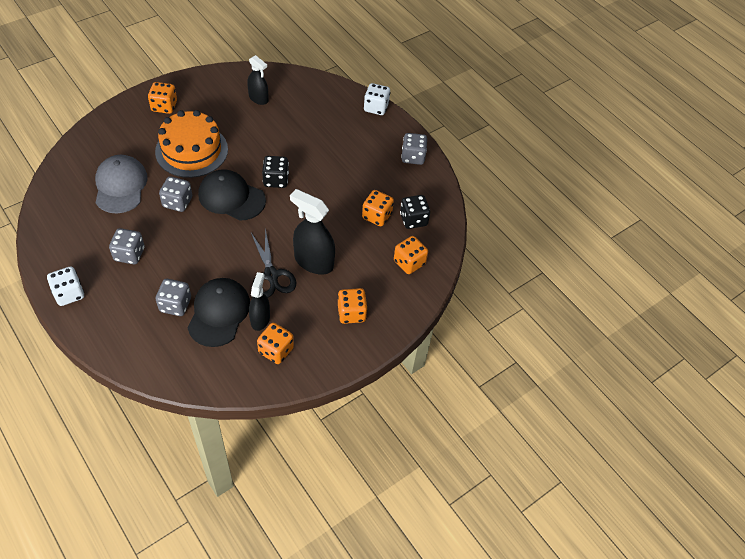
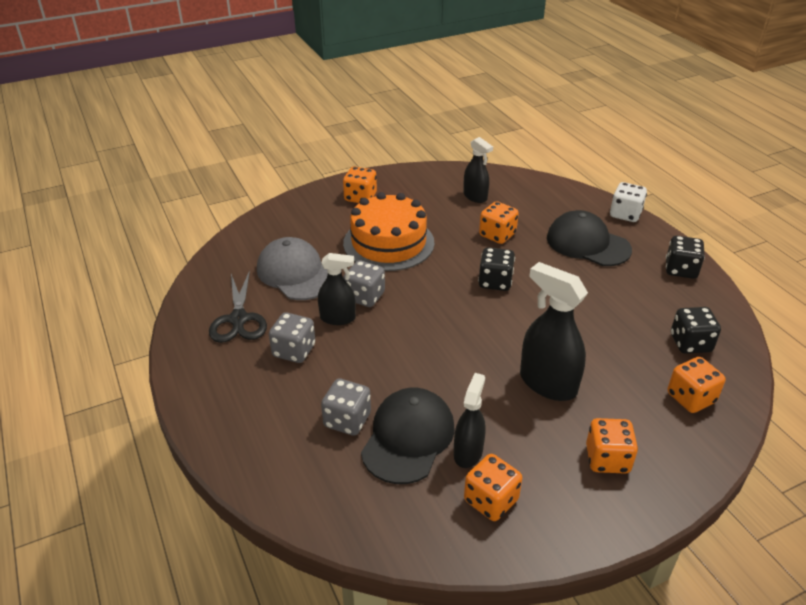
camera: 15 degrees right, 15 degrees down
(69, 294) = (206, 391): white dice -> none
(120, 186) = (295, 273): grey cap -> grey cap turned 45 degrees counterclockwise
(159, 223) = (338, 318): none -> black spray bottle
(231, 197) = (435, 297): black cap -> black cap (587, 244)
(271, 275) = (486, 395): black scissors -> black scissors (238, 319)
(377, 216) = (636, 334): orange dice -> orange dice (497, 235)
(413, 157) = (680, 270): grey dice -> black dice

